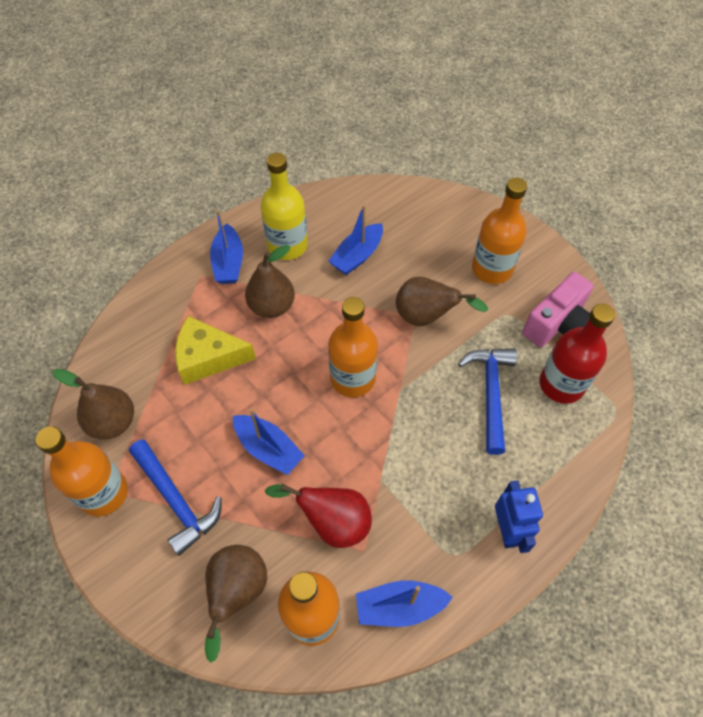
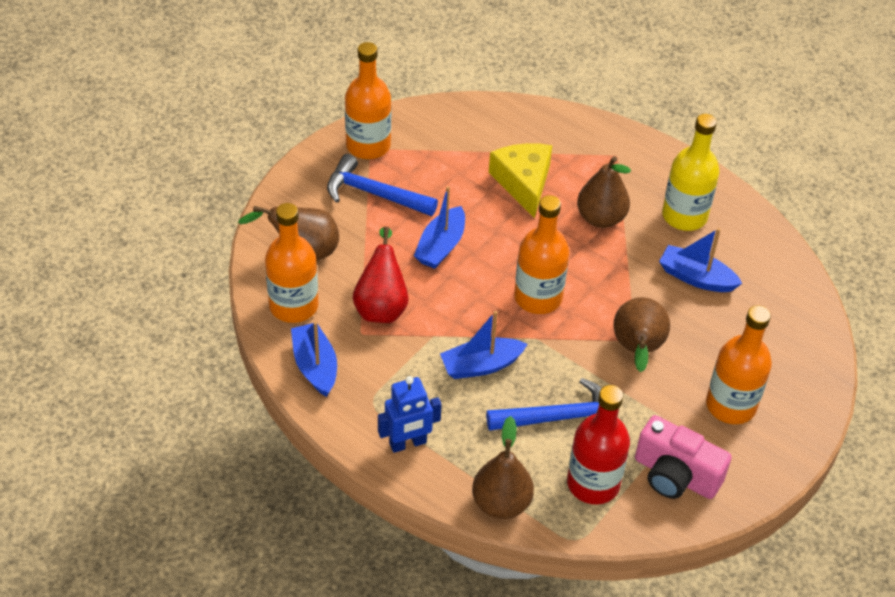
camera: 75 degrees right, 10 degrees down
(113, 422) = (435, 134): brown pear -> brown pear (501, 503)
(176, 500) = (374, 194): blue hammer -> blue hammer turned 75 degrees clockwise
(228, 263) = (641, 173): blue boat -> blue boat (481, 365)

